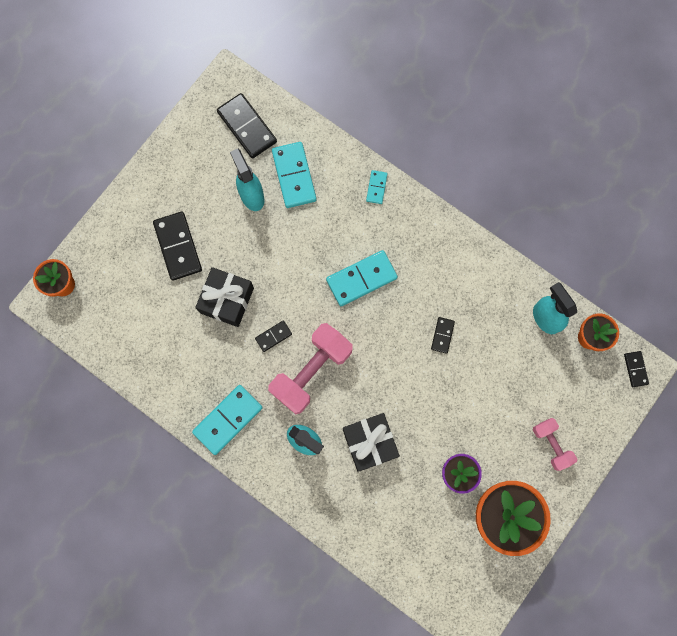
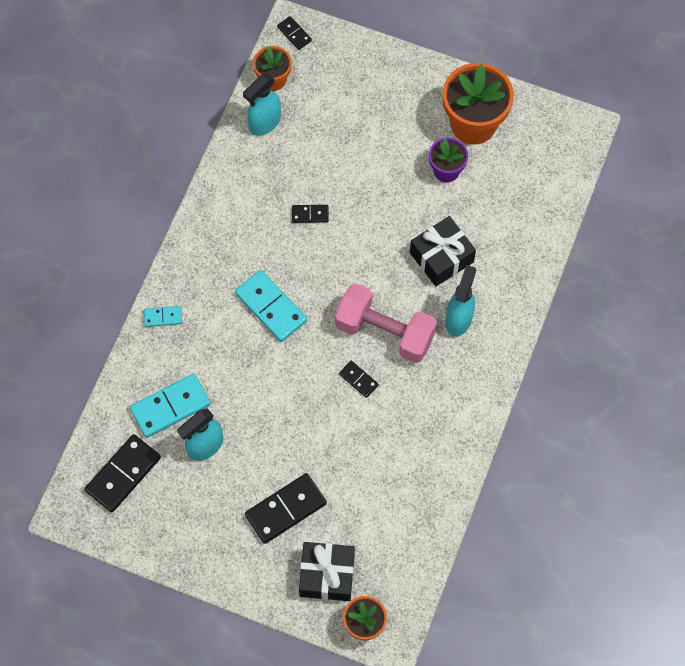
camera: 105 degrees left, 10 degrees down
(227, 300) = (332, 439): black gift -> black gift (327, 575)
(228, 419) = (460, 401): turquoise domino -> none
(551, 444) = (391, 93): pink dumbbell -> none
(635, 369) = (294, 34): black domino -> black domino turned 75 degrees clockwise

